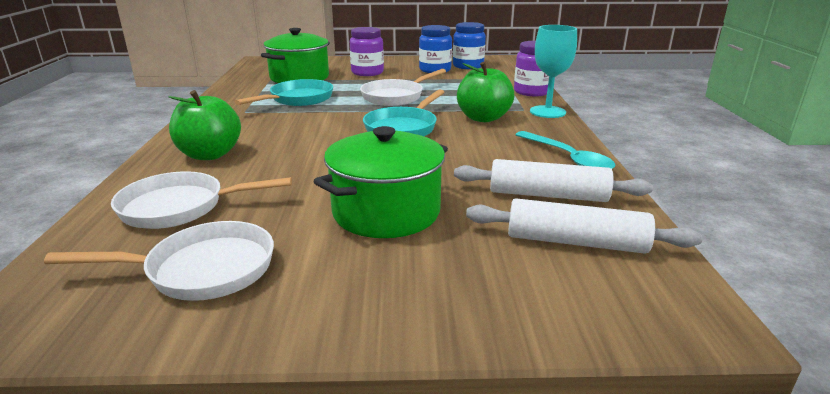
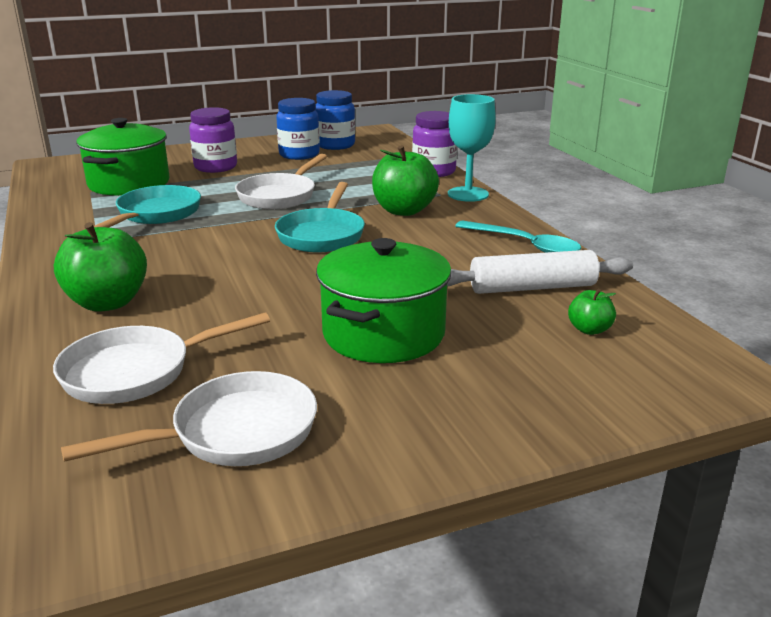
camera: 20 degrees left, 0 degrees up
(576, 242) = (589, 330): white rolling pin -> green apple

